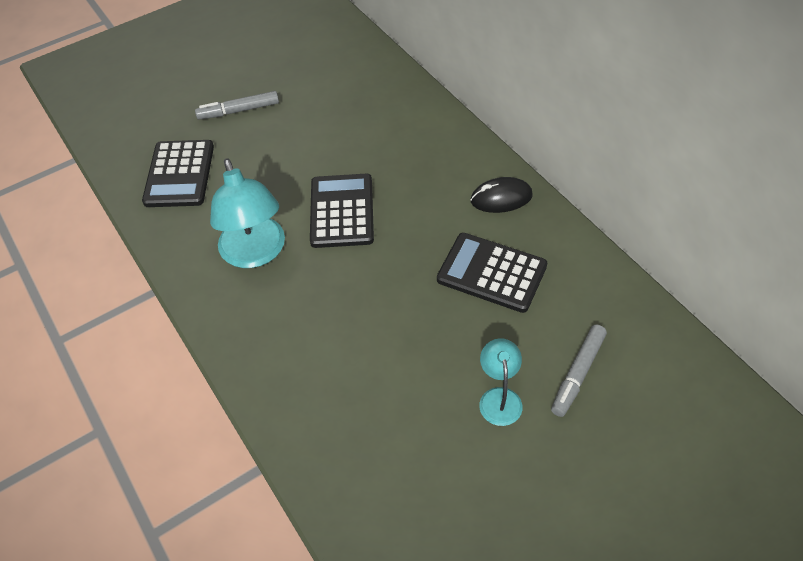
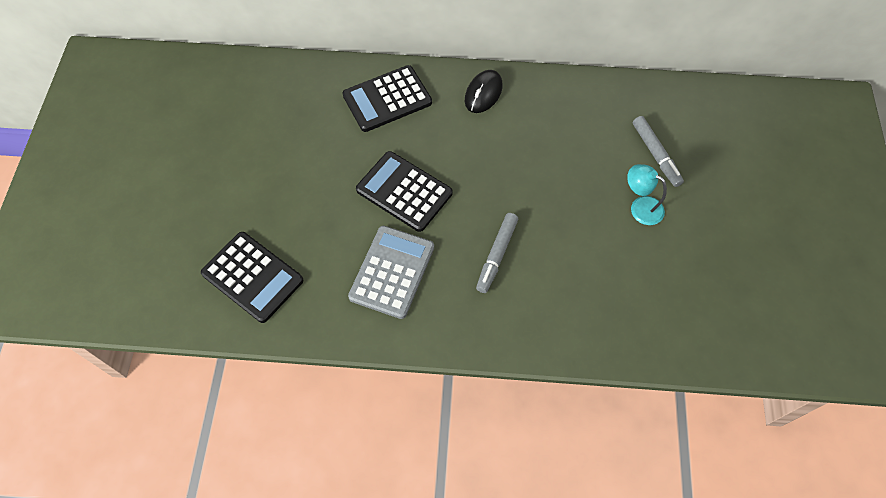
camera: 55 degrees left, 10 degrees up
(239, 111) = (223, 193): grey marker -> grey marker (497, 255)
(255, 253) = (392, 272): turquoise lamp -> grey calculator
(491, 273) = (541, 143): black calculator -> black calculator (387, 99)

